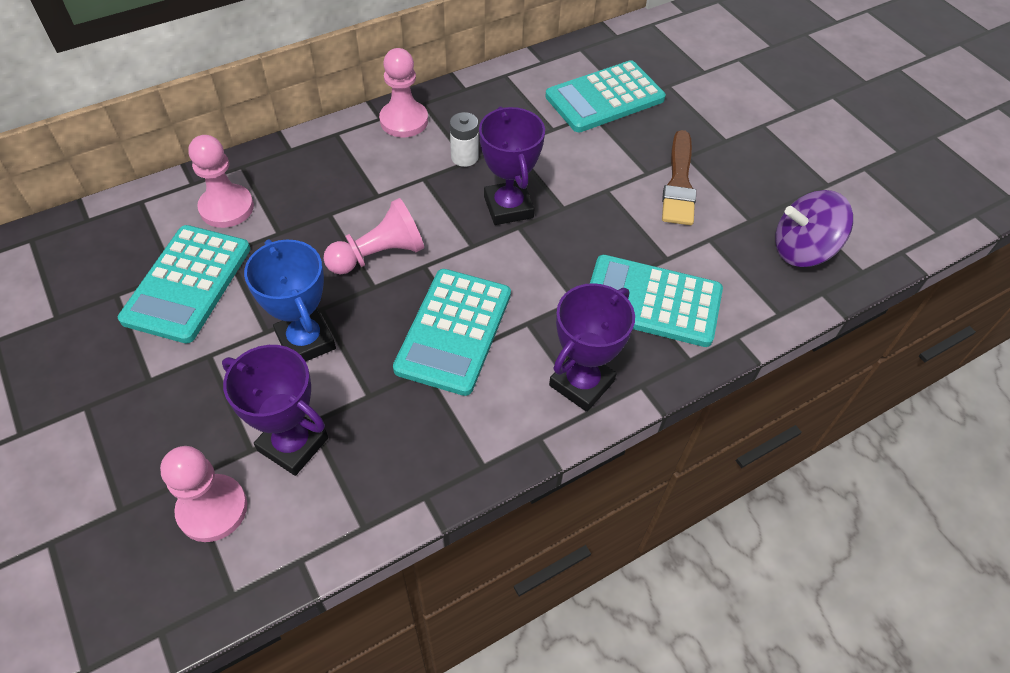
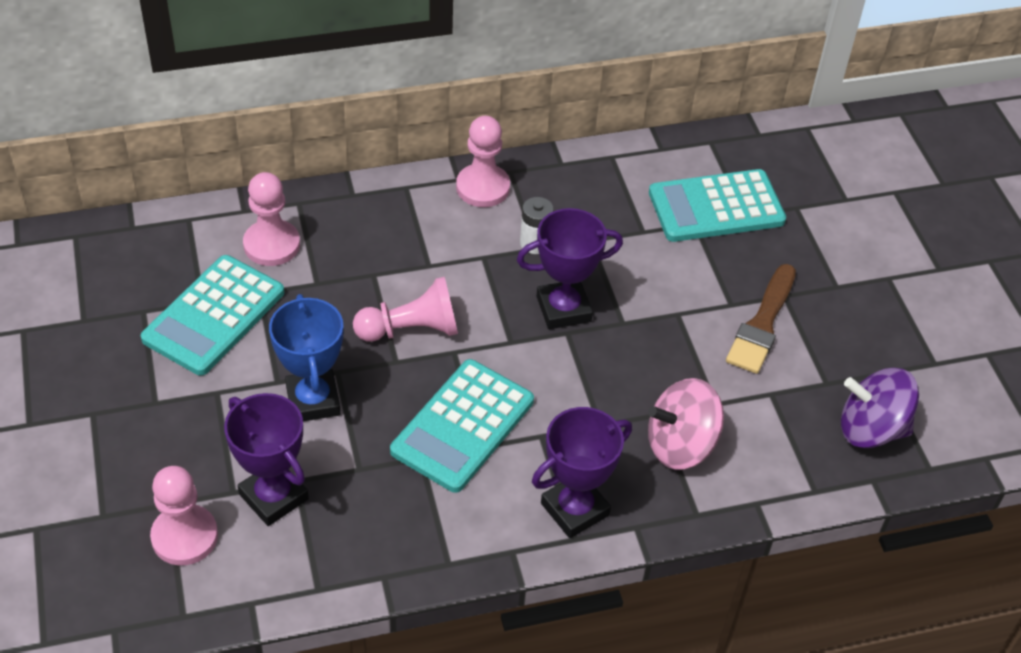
camera: 15 degrees right, 5 degrees down
(508, 207) = (563, 309): purple trophy -> purple trophy turned 75 degrees clockwise
(652, 301) = (680, 445): turquoise calculator -> pink spinning top

